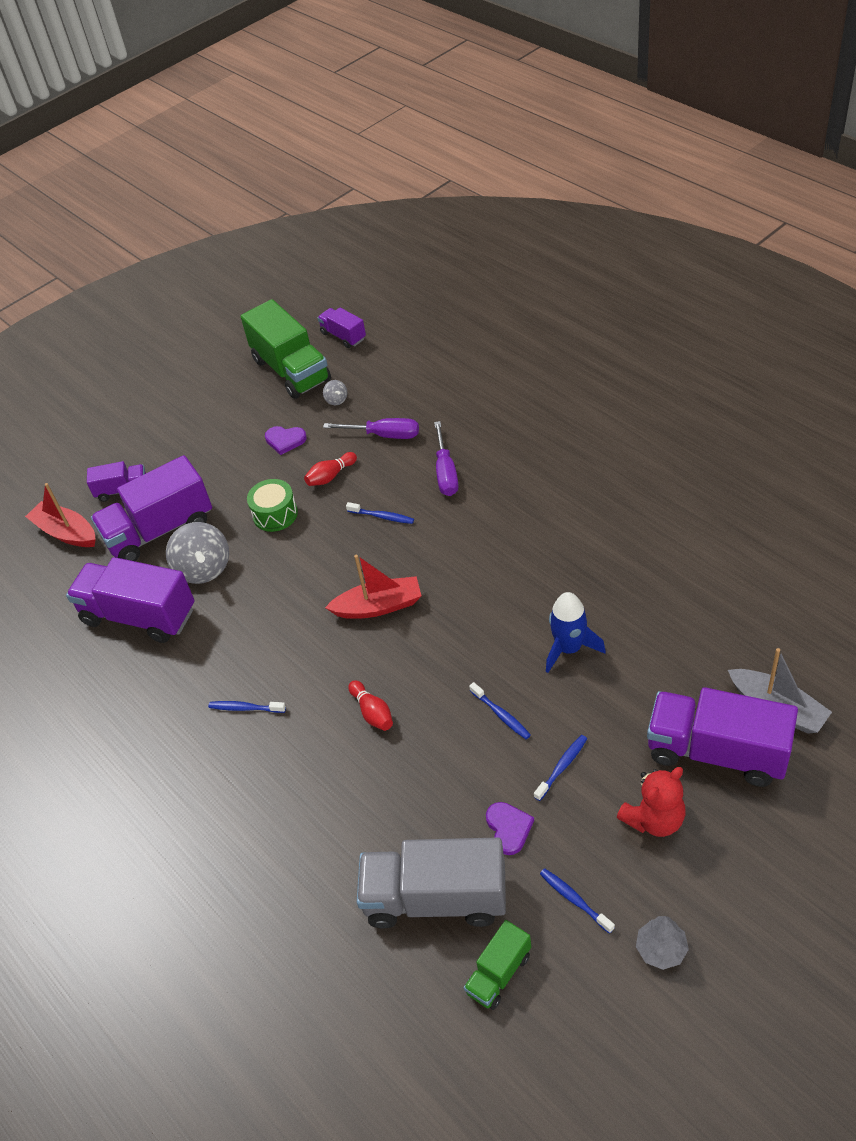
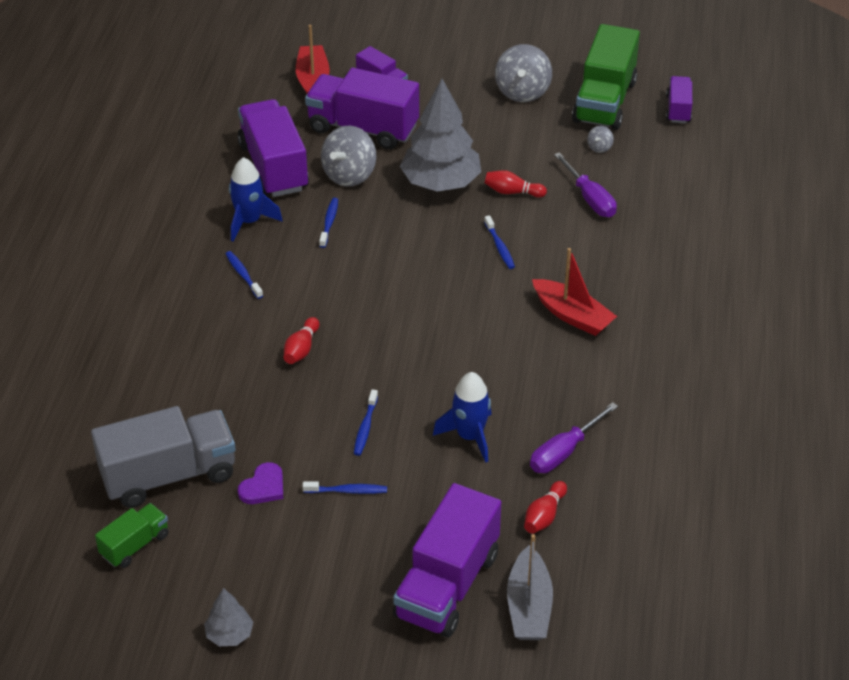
camera: 45 degrees right, 5 degrees down
(186, 669) = (249, 221): none -> blue rocket
(229, 410) = (522, 92): none -> grey spinning top
(275, 514) = (441, 183): green drum -> grey tree
(285, 440) = (523, 143): purple heart -> none
(378, 606) = (406, 296): red boat -> red boat (572, 315)
(436, 898) = (169, 475): grey truck -> grey truck turned 105 degrees clockwise
(446, 473) = (586, 260): purple screwdriver -> purple screwdriver (564, 452)
(499, 973) = (135, 545): green truck -> green truck turned 135 degrees clockwise
(574, 899) = (232, 559): blue toothbrush -> blue toothbrush (329, 222)
(654, 819) = (345, 574): red teddy bear -> none
(690, 646) = (544, 515): none -> red bowling pin
(717, 752) = (447, 585): purple truck -> purple truck turned 135 degrees counterclockwise

